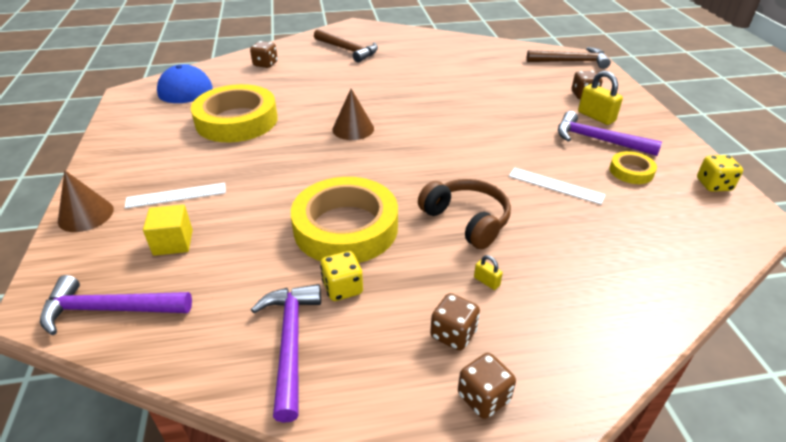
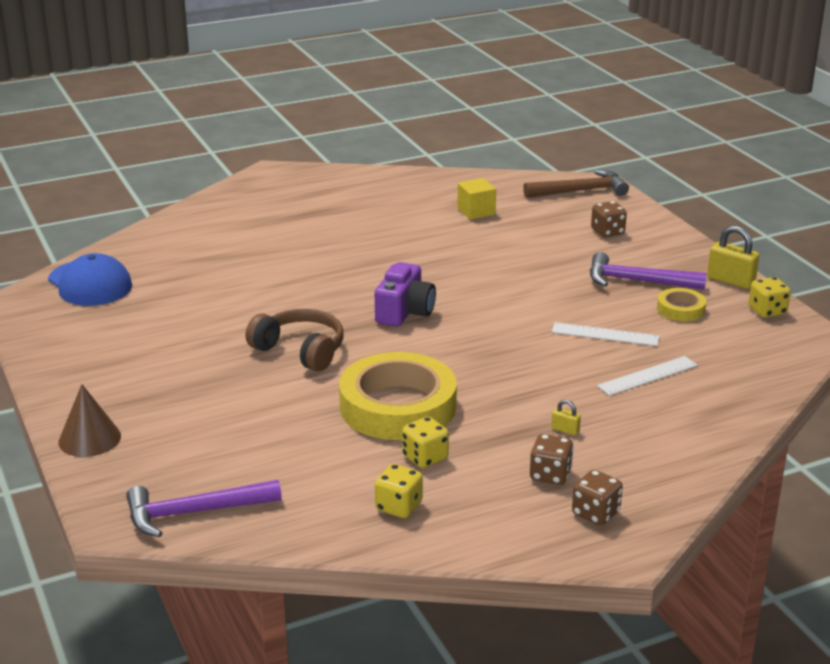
camera: 15 degrees left, 10 degrees down
(173, 242) = (215, 448): yellow cube -> yellow cube (476, 211)
(176, 195) = (182, 405): white ruler -> white ruler (648, 376)
(237, 120) = (194, 315): yellow tape -> none
(265, 64) = (181, 241): brown dice -> none
(290, 343) = (398, 507): purple hammer -> yellow dice
(348, 50) = (283, 208): brown hammer -> none
(353, 129) = (347, 306): brown cone -> none
(394, 140) = (405, 312): none -> purple camera
(466, 220) = (523, 381): brown headphones -> brown headphones (300, 351)
(596, 117) = (628, 255): yellow padlock -> yellow padlock (731, 280)

